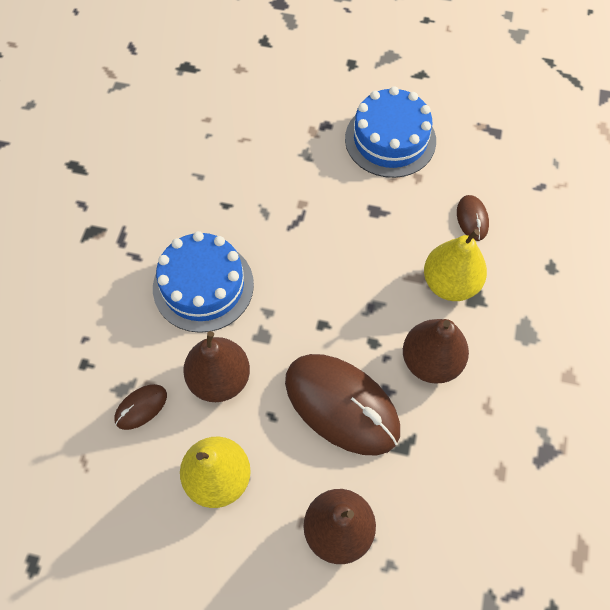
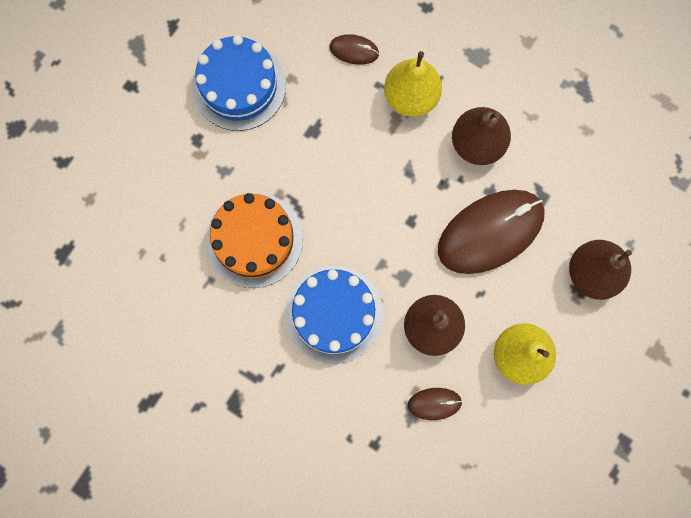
camera: 70 degrees left, 15 degrees up
(141, 407) = (434, 403): brown mouse -> brown mouse turned 75 degrees counterclockwise
(250, 198) = (254, 240): none -> orange cake

